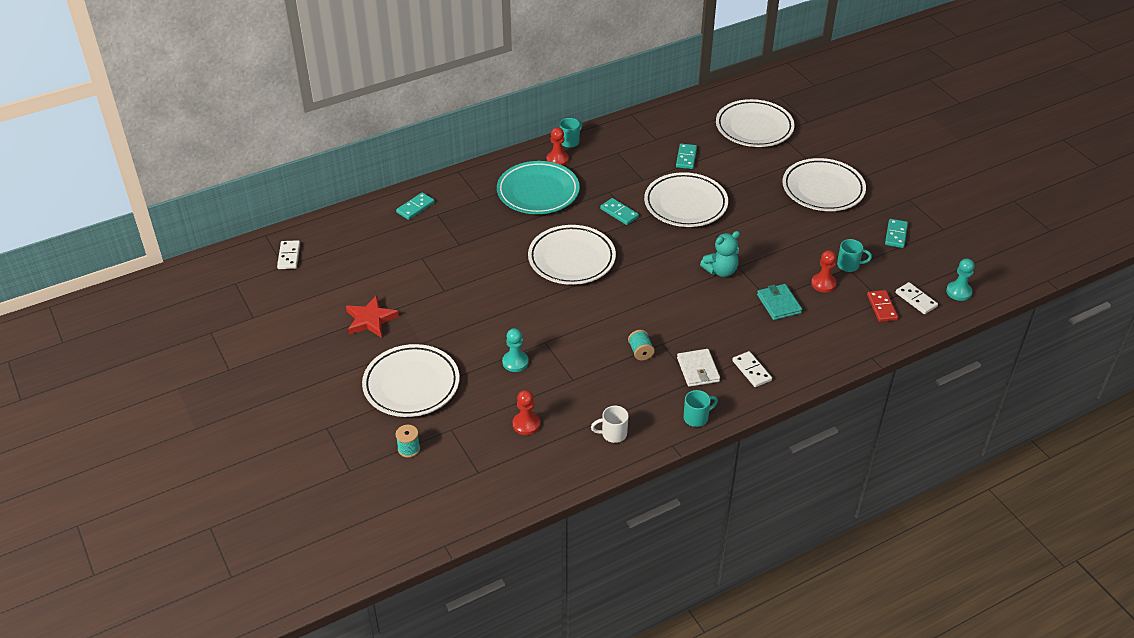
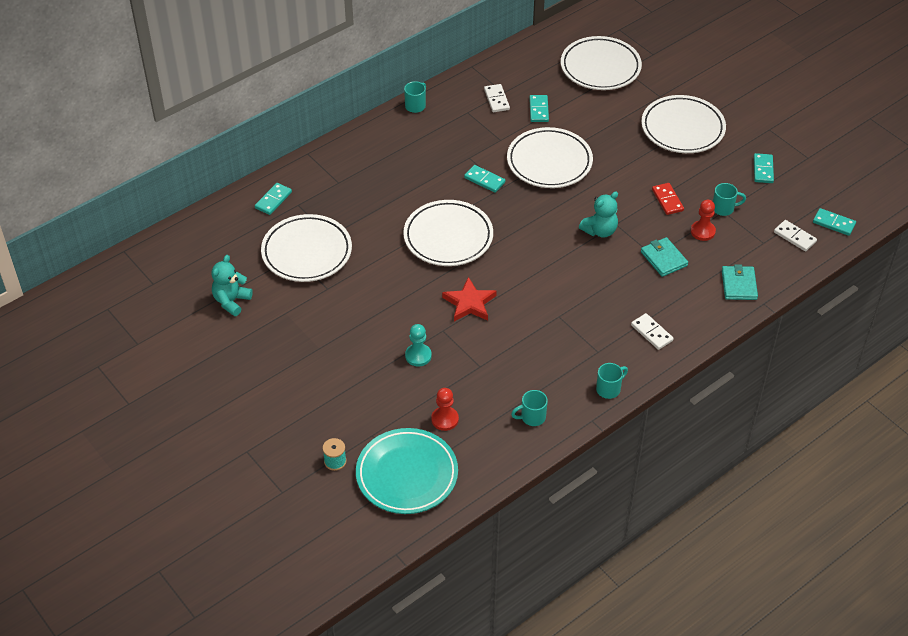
camera: 10 degrees left, 5 degrees up
(289, 256) = (155, 271): white domino -> white domino (496, 99)
(351, 291) = (231, 301): none -> turquoise teddy bear
(370, 320) = (260, 330): red star -> red star (469, 303)
(411, 385) = (320, 394): white plate -> white plate (307, 252)
(538, 192) = (396, 167): turquoise plate -> turquoise plate (407, 475)
(557, 159) = (407, 128): red pawn -> none
(613, 434) = (532, 417): white mug -> turquoise mug
(640, 352) = (539, 328): turquoise spool -> none
(698, 370) = (599, 339): white wallet -> none
(850, 337) = (739, 285): none -> turquoise wallet
(881, 307) = (763, 249): red domino -> red domino (667, 200)
(958, 292) = (834, 223): turquoise pawn -> turquoise domino

